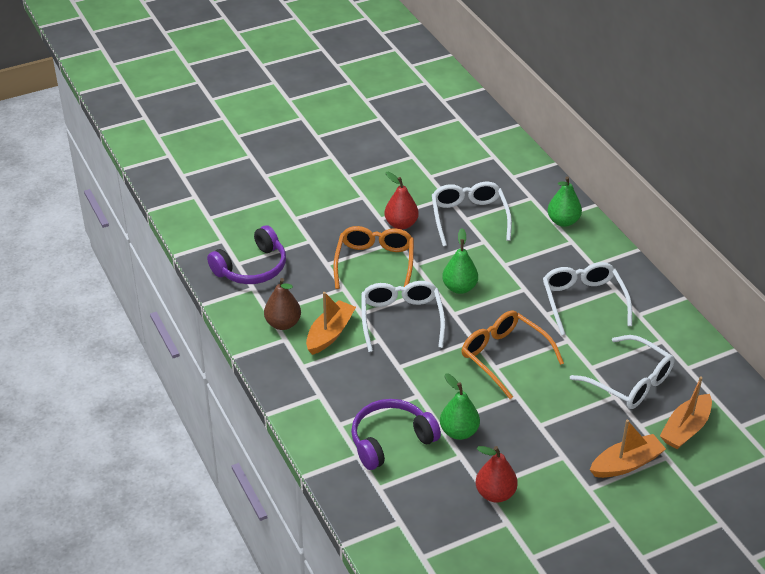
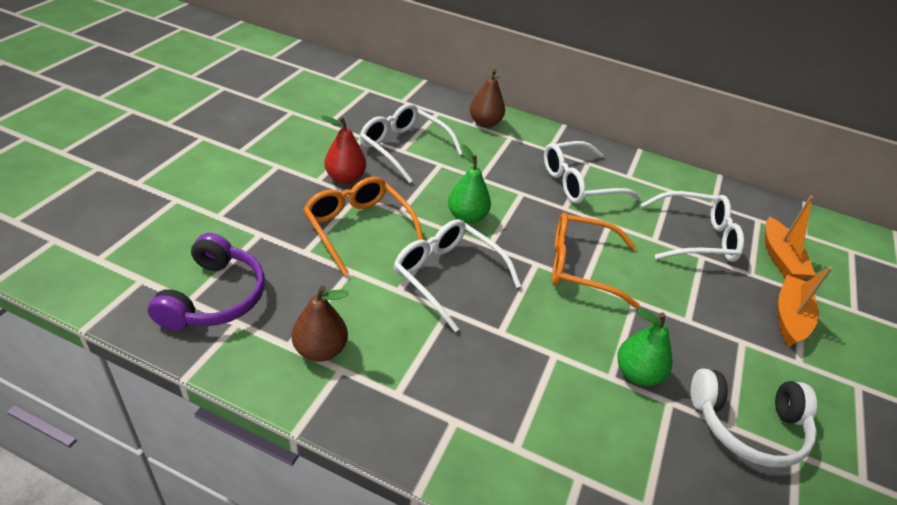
camera: 45 degrees left, 0 degrees up
(330, 333) = (388, 333): orange boat -> none
(390, 440) = (590, 431): purple headphones -> none
(495, 494) = (748, 426): red pear -> white headphones
(563, 221) = (485, 123): green pear -> brown pear
(583, 301) = (578, 183): white glasses -> white glasses turned 60 degrees counterclockwise

